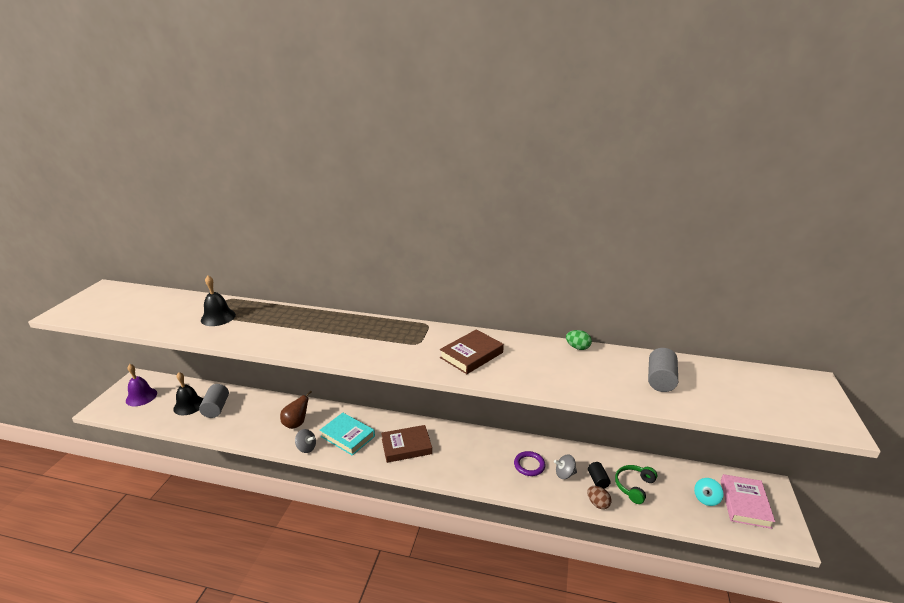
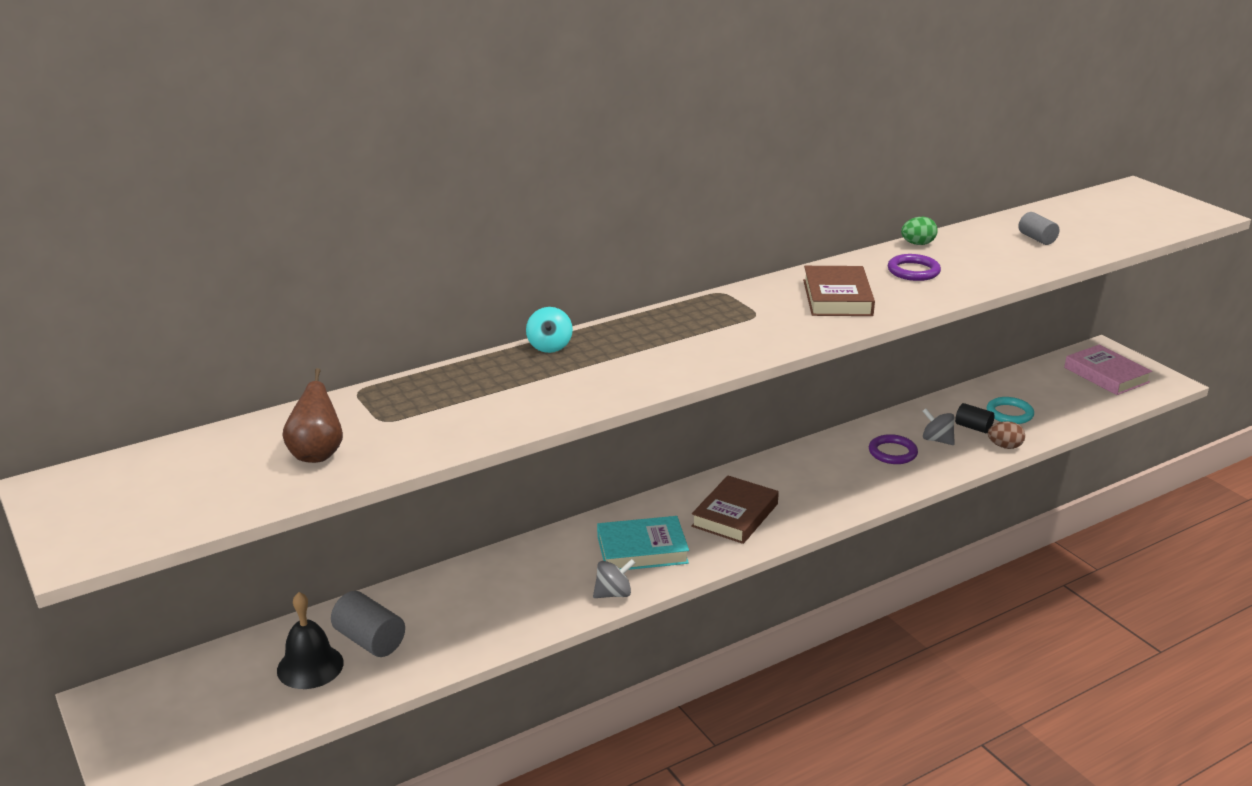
camera: 45 degrees left, 0 degrees up
(141, 397) = (183, 712): purple bell -> none
(218, 317) = (409, 416): black bell -> none
(296, 423) = (542, 580): brown pear -> brown pear (317, 454)
(541, 361) = (913, 271): none -> purple ring
(564, 474) = (937, 440): grey spinning top -> grey spinning top turned 90 degrees clockwise
(634, 486) = (1009, 413): green headphones -> turquoise ring
(660, 380) = (1037, 239): grey cylinder -> grey cylinder, size x0.64
(706, 499) = (1075, 389): turquoise spinning top -> turquoise spinning top (549, 346)

